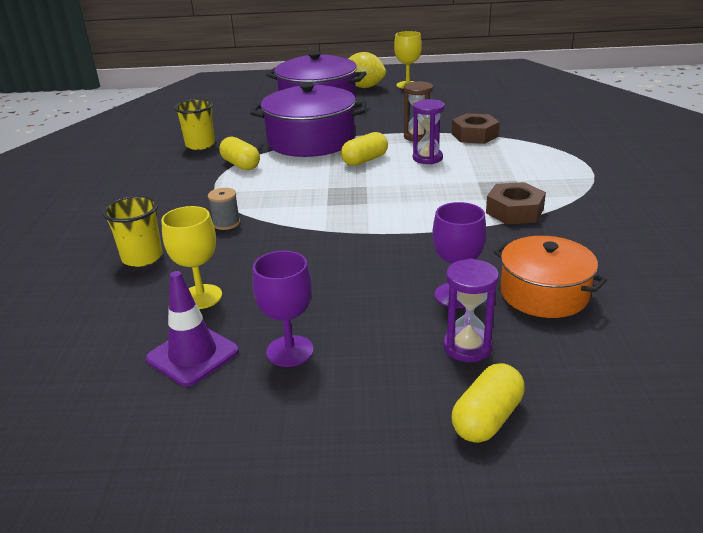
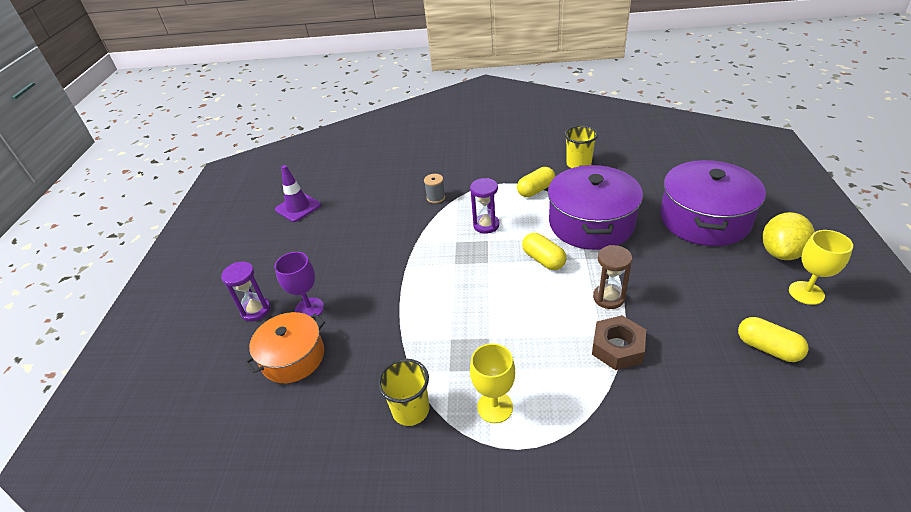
camera: 95 degrees right, 10 degrees up
(142, 257) = (399, 173): yellow cup -> yellow cup (411, 410)
(201, 297) = (349, 201): yellow goblet -> yellow goblet (495, 407)
(290, 351) = (286, 239): purple goblet -> none
(427, 158) = (548, 303): purple hourglass -> purple hourglass (486, 225)
(487, 418) = (198, 313): yellow capsule -> yellow capsule (767, 348)
(514, 211) = (422, 358): brown nut -> none

